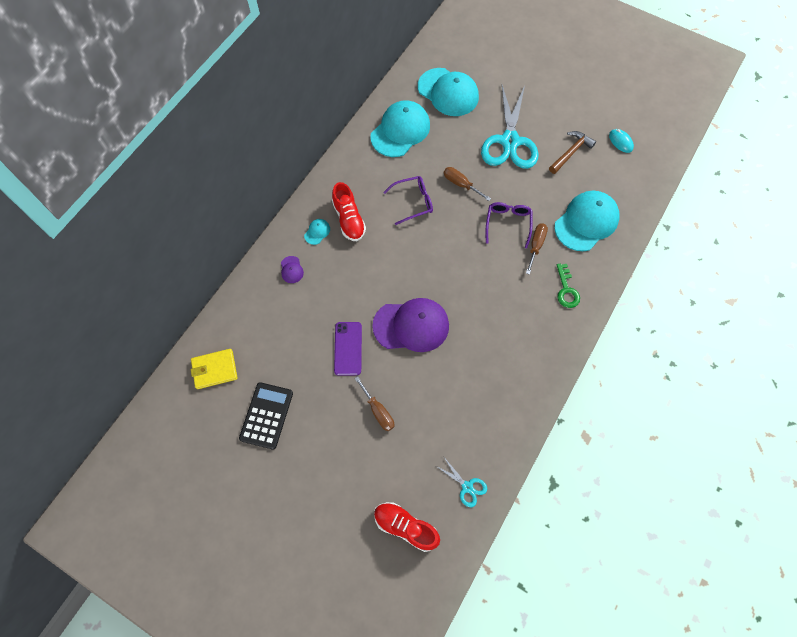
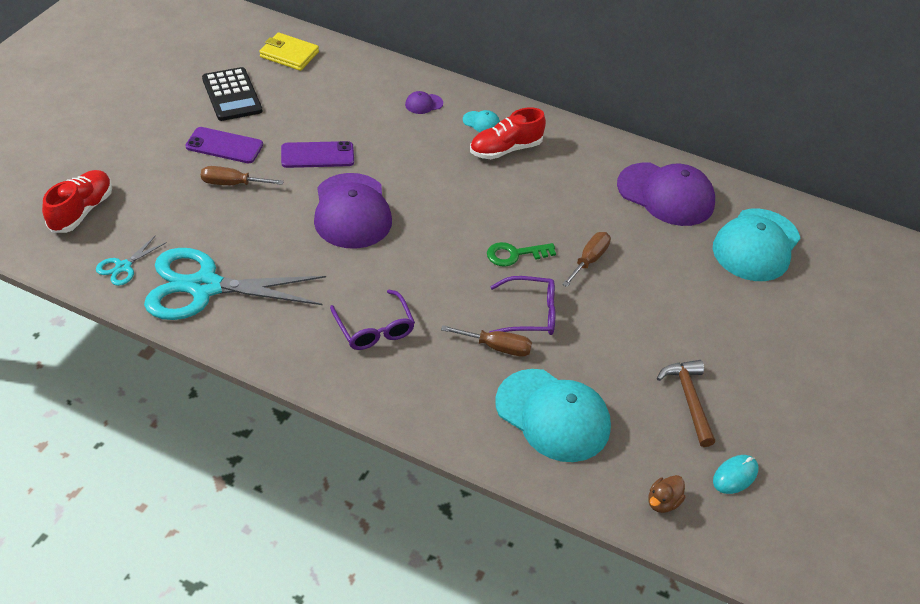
camera: 80 degrees right, 20 degrees down
(215, 369) = (289, 54): yellow wallet -> yellow wallet turned 45 degrees counterclockwise
(266, 415) = (232, 95): black calculator -> black calculator turned 60 degrees clockwise
(332, 419) = (224, 146): none -> purple phone
(378, 411) = (232, 184): brown screwdriver -> brown screwdriver turned 45 degrees clockwise
(400, 131) = (666, 195): turquoise cap -> purple cap
(413, 202) = (546, 209): purple glasses -> purple glasses (374, 328)
(510, 141) = (686, 319): turquoise scissors -> turquoise scissors (205, 287)
(566, 290) = (422, 383): green key -> green key (515, 254)
(571, 152) = (688, 399): brown hammer -> brown hammer turned 135 degrees counterclockwise
(640, 178) = (663, 502): none -> brown duck

